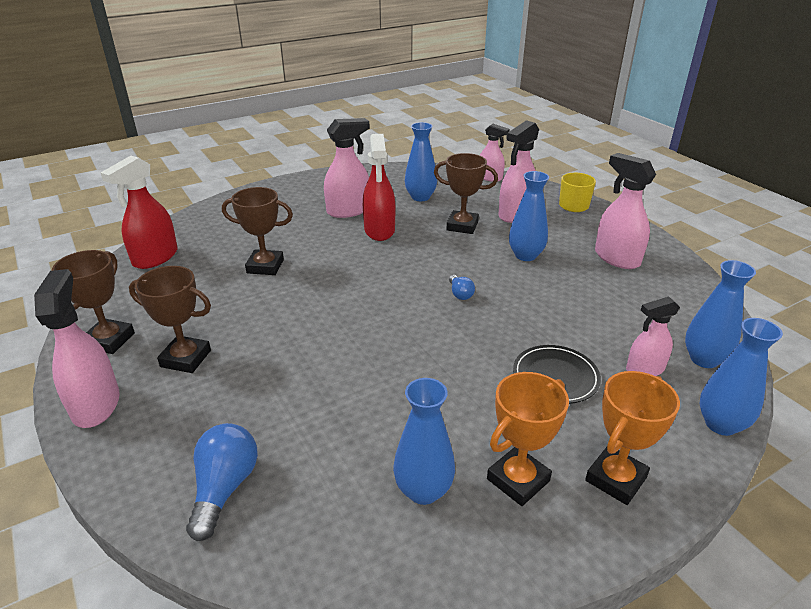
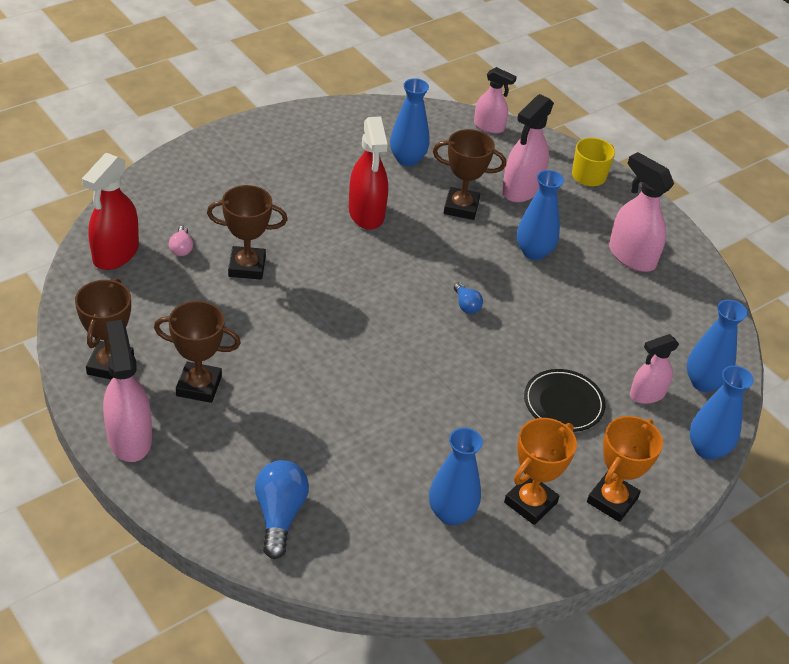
camera: 10 degrees left, 10 degrees up
(213, 254) = (181, 248): none -> pink light bulb
(348, 211) = (324, 181): pink spray bottle -> none

